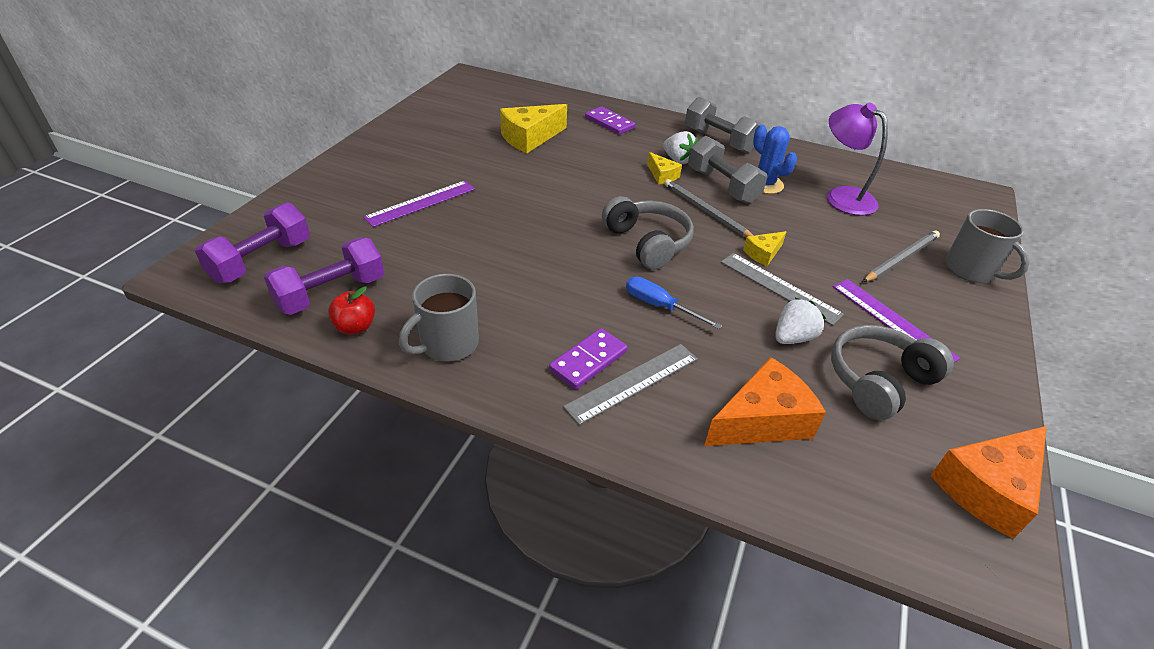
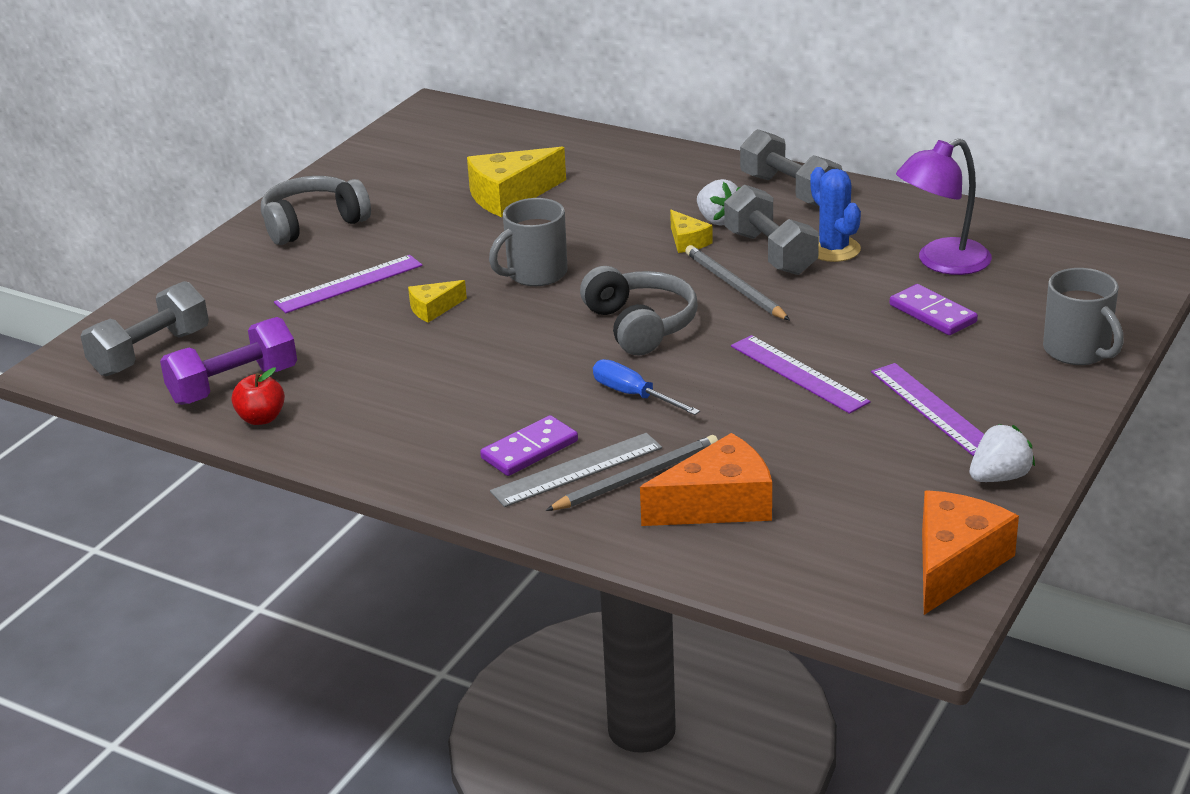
camera: 10 degrees right, 10 degrees down
(261, 261) = (150, 352): purple dumbbell -> grey dumbbell
(447, 344) = (367, 435): grey mug -> grey mug (535, 274)
(609, 123) = (632, 171): purple domino -> purple domino (932, 314)
(763, 254) = (793, 336): yellow cheese -> yellow cheese (433, 309)
(779, 287) = (798, 374): grey ruler -> purple ruler
(793, 337) = (792, 426): white strawberry -> white strawberry (999, 477)
(842, 196) = (941, 262): purple lamp -> purple lamp turned 90 degrees counterclockwise
(879, 381) = (880, 469): grey headphones -> grey headphones (313, 224)
(901, 258) = (985, 339): grey pencil -> grey pencil (637, 477)
(987, 488) = (955, 564): orange cheese -> orange cheese turned 150 degrees clockwise

